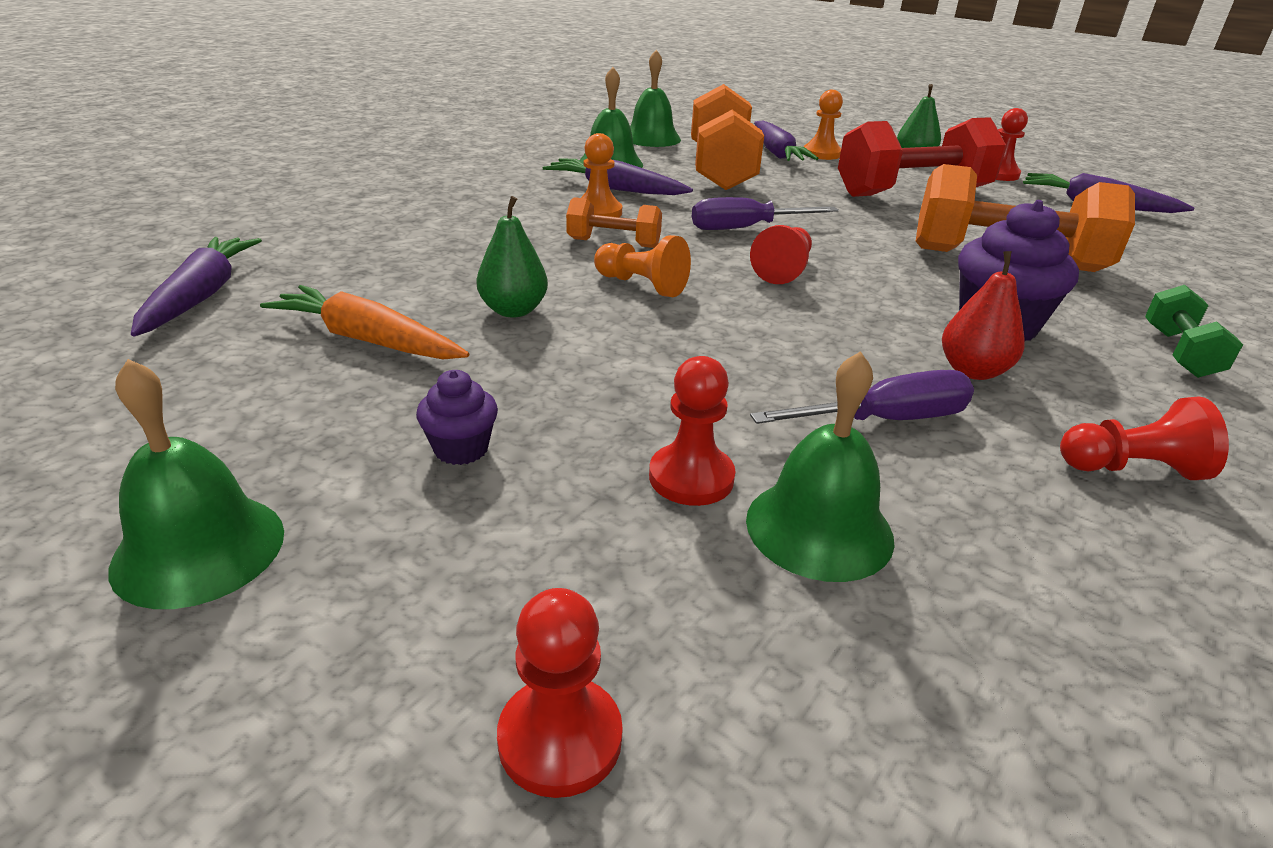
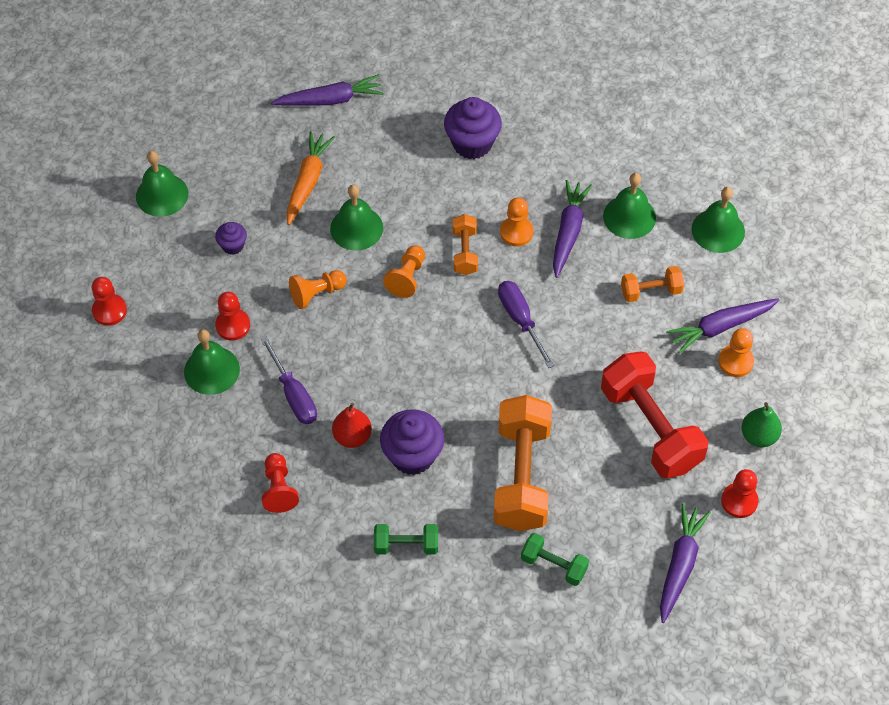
camera: 80 degrees right, 25 degrees up
(422, 215) = (472, 143): none -> purple cupcake
(513, 310) = (356, 228): green pear -> green bell
(642, 365) = (317, 293): none -> orange pawn
(721, 169) = (651, 291): orange dumbbell -> orange dumbbell, size x0.49
(783, 270) = (455, 346): red pawn -> none
(1141, 261) = (553, 565): none -> green dumbbell

